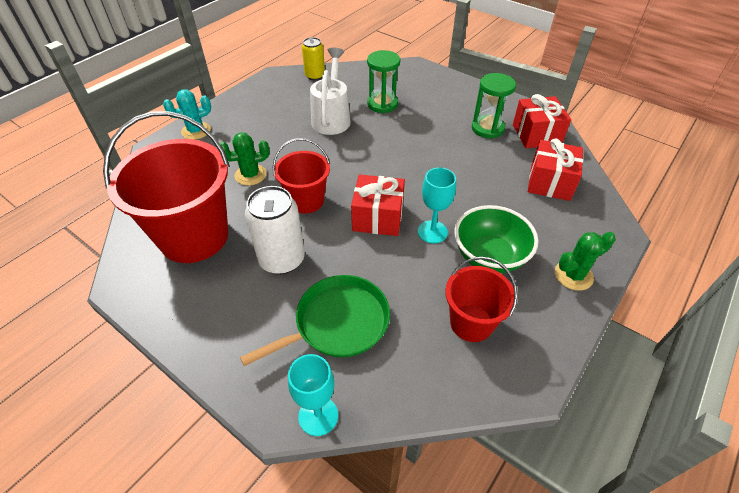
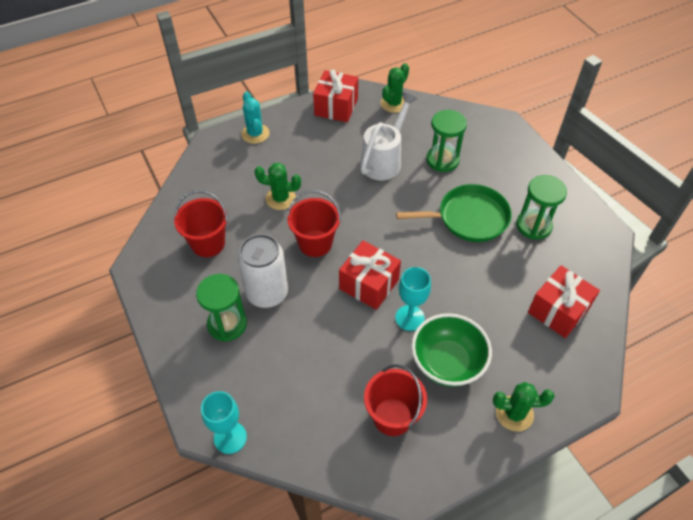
camera: 25 degrees right, 5 degrees up
(194, 236) = (208, 243): red bucket -> red bucket, size x0.55
(196, 131) = (255, 134): turquoise cactus -> turquoise cactus turned 75 degrees clockwise
(254, 303) = (227, 324): none -> green hourglass
(315, 76) = (394, 103): yellow can -> green cactus
(338, 323) = (283, 369): green pan -> green pan (469, 218)
(536, 134) = (581, 251): red gift -> red gift (336, 107)

